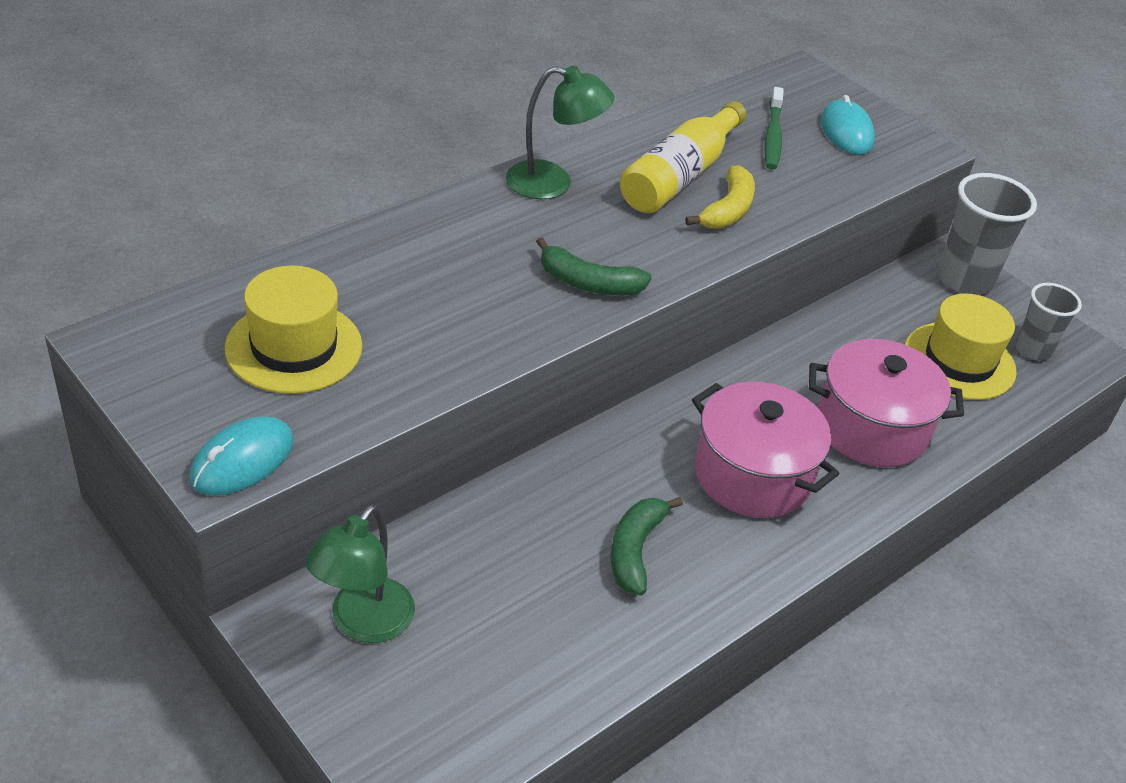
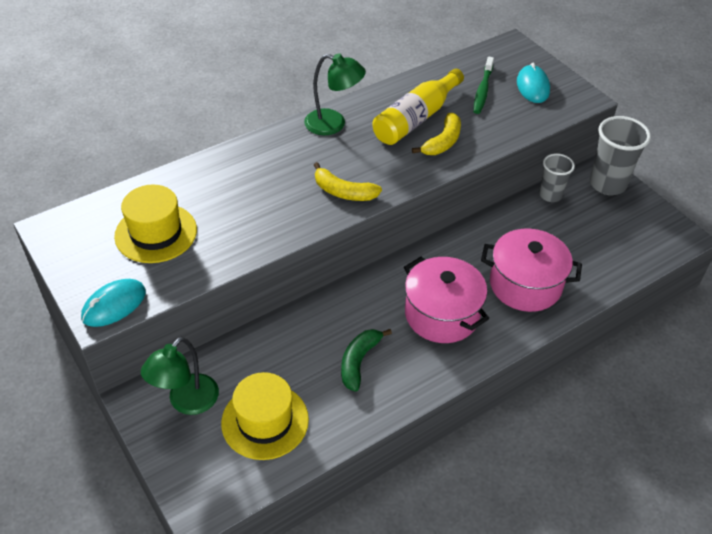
camera: 10 degrees right, 5 degrees up
(588, 283) = (343, 192): green banana -> yellow banana
(959, 361) = (592, 240): yellow hat -> yellow hat (265, 421)
(1032, 350) = (644, 233): grey cup -> grey cup (550, 195)

